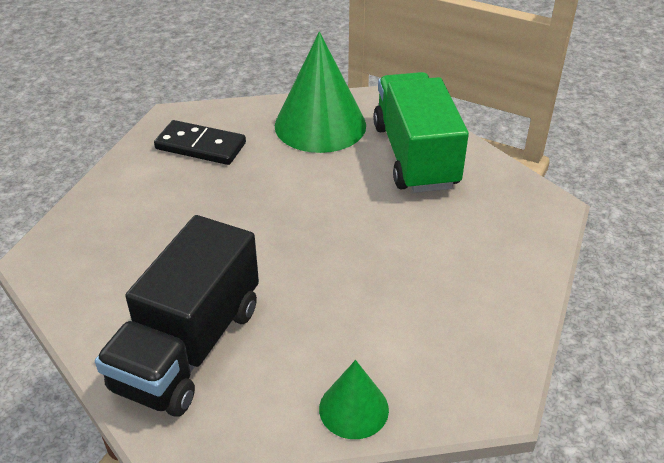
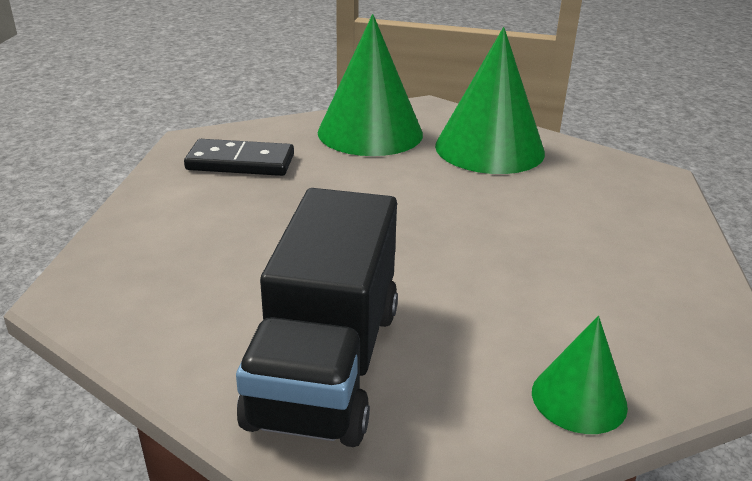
camera: 15 degrees left, 10 degrees down
(415, 156) = (489, 148): green truck -> green cone

